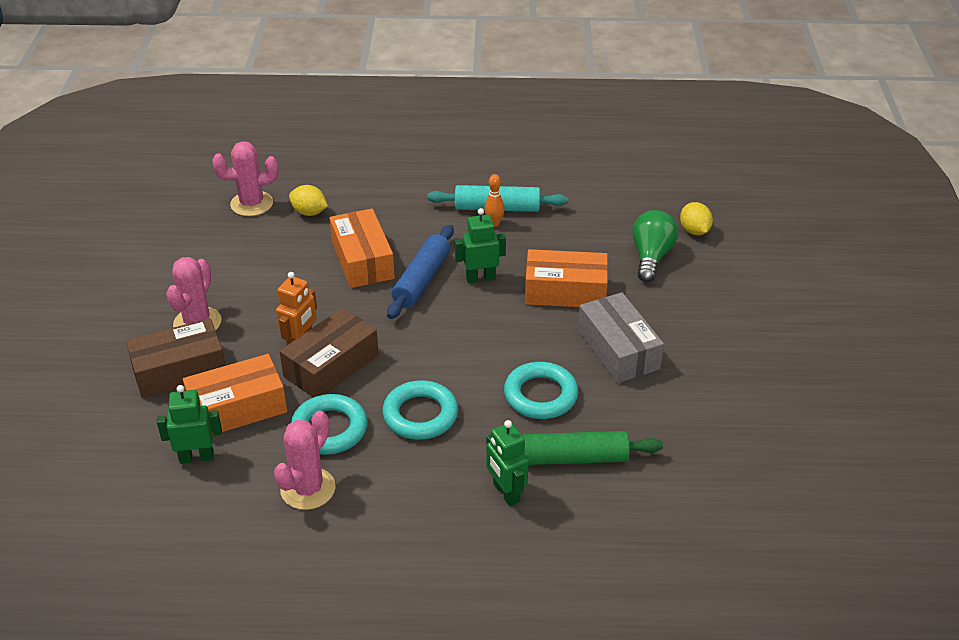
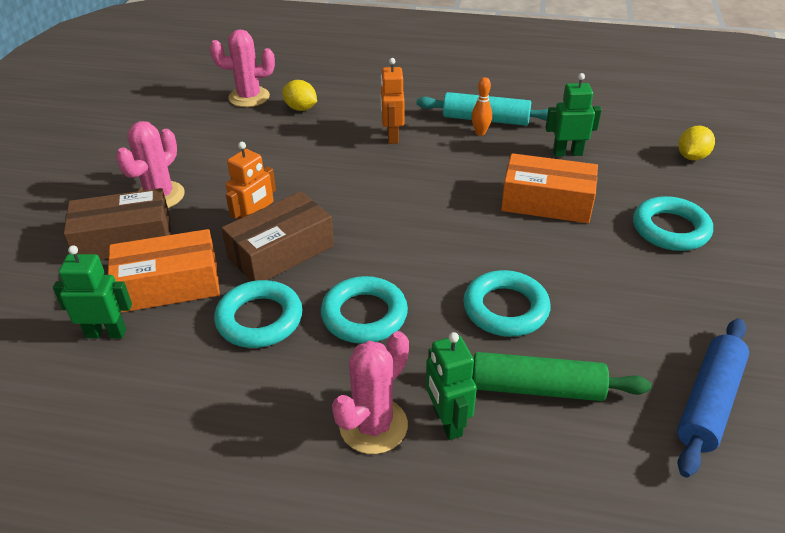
camera: 10 degrees right, 0 degrees up
(308, 489) = (215, 385): pink cactus -> pink cactus (373, 426)
(362, 260) = (341, 154): orange box -> none
(409, 236) = (392, 136): none -> orange robot
(422, 280) = (396, 177): blue rolling pin -> blue rolling pin (709, 402)
(480, 278) = (457, 181): green robot -> green robot (567, 153)
(618, 350) = (600, 268): grey box -> none
(651, 257) = (643, 177): green light bulb -> none
(676, 306) = (670, 229): none -> turquoise ring
(694, 231) = (692, 157): yellow lemon -> yellow lemon turned 45 degrees clockwise

